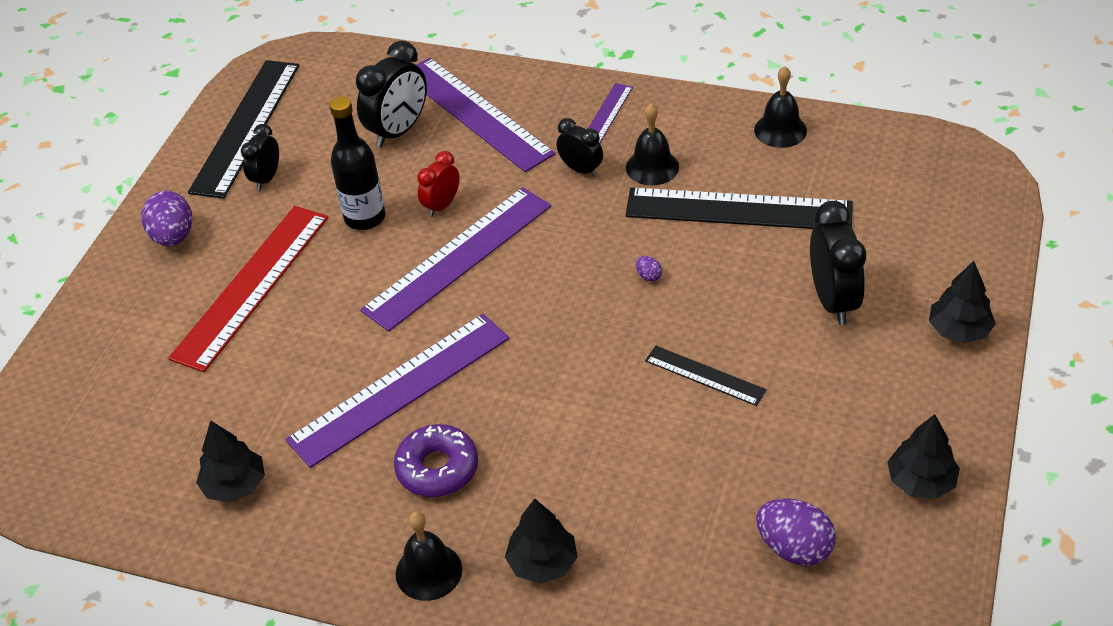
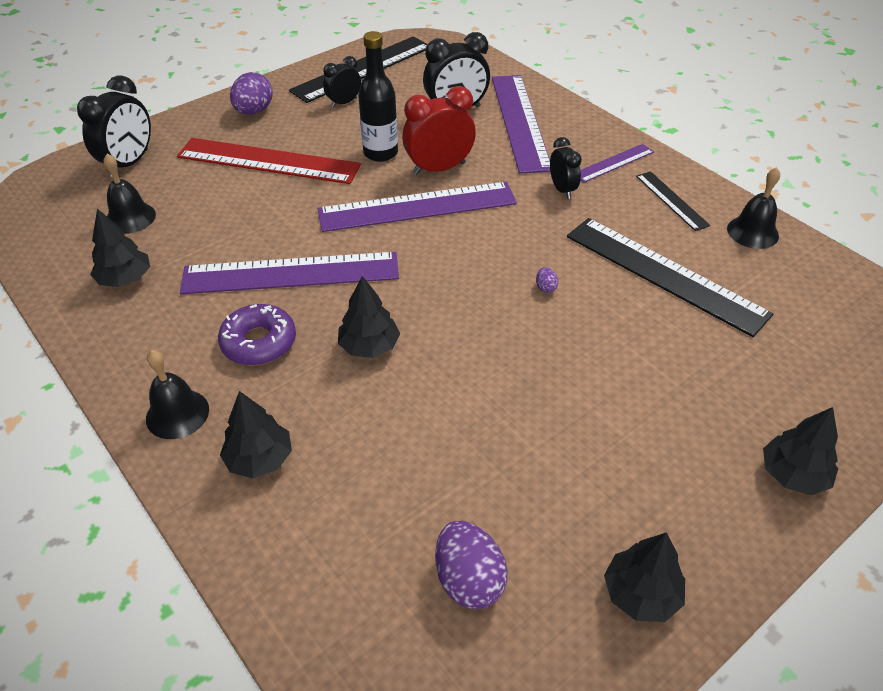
camera: 30 degrees right, 0 degrees up
(252, 286) = (268, 161): red ruler -> red ruler turned 45 degrees clockwise
(442, 205) = (439, 168): red clock -> red clock, size x1.68
(543, 415) = (369, 346): none -> black tree
(652, 167) = (620, 212): black bell -> black bell (130, 218)
(705, 376) = (522, 386): black ruler -> black ruler (671, 200)
(833, 301) = (688, 385): black clock -> black clock (129, 163)

